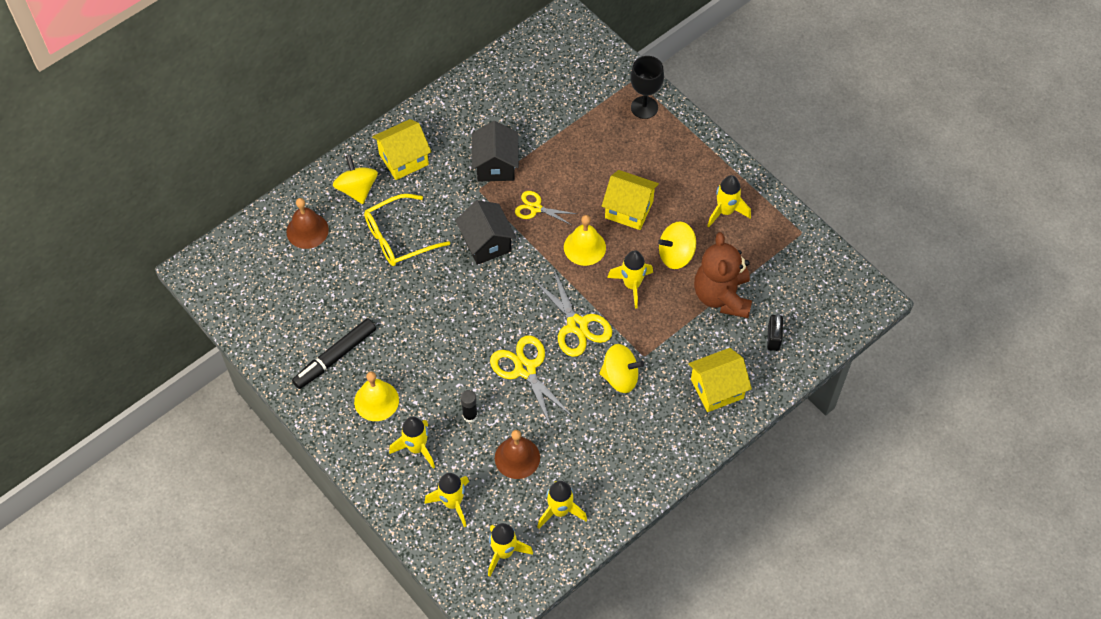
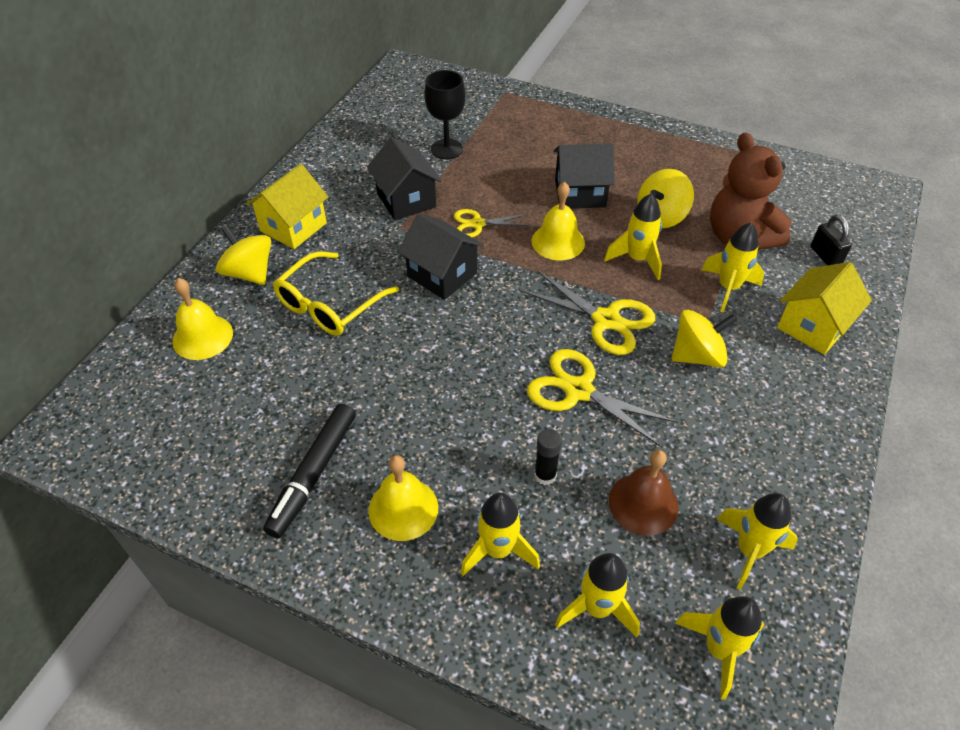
camera: 25 degrees left, 10 degrees down
(307, 230) = (202, 337): brown bell -> yellow bell
(629, 209) = (580, 193): yellow house -> black house
(644, 107) = (531, 109): black goblet -> black goblet (447, 149)
(725, 211) = (679, 165): yellow rocket -> yellow rocket (728, 288)

